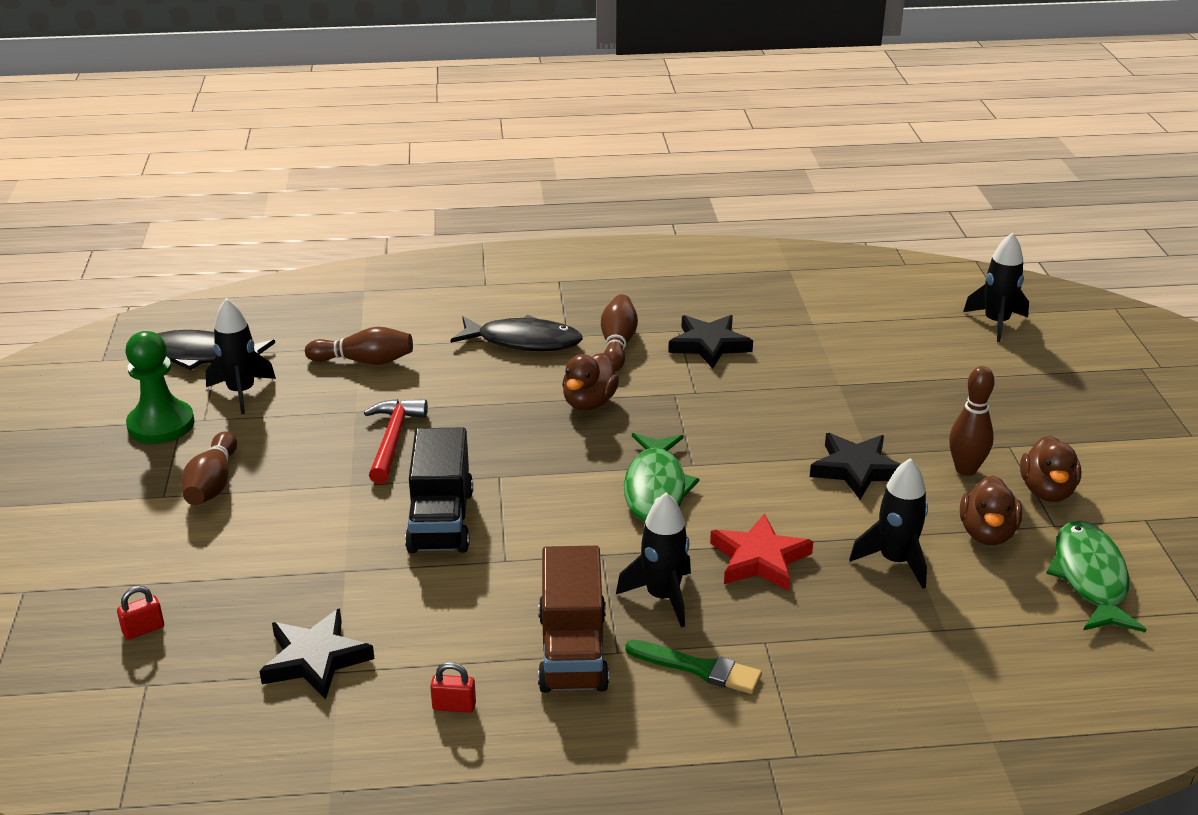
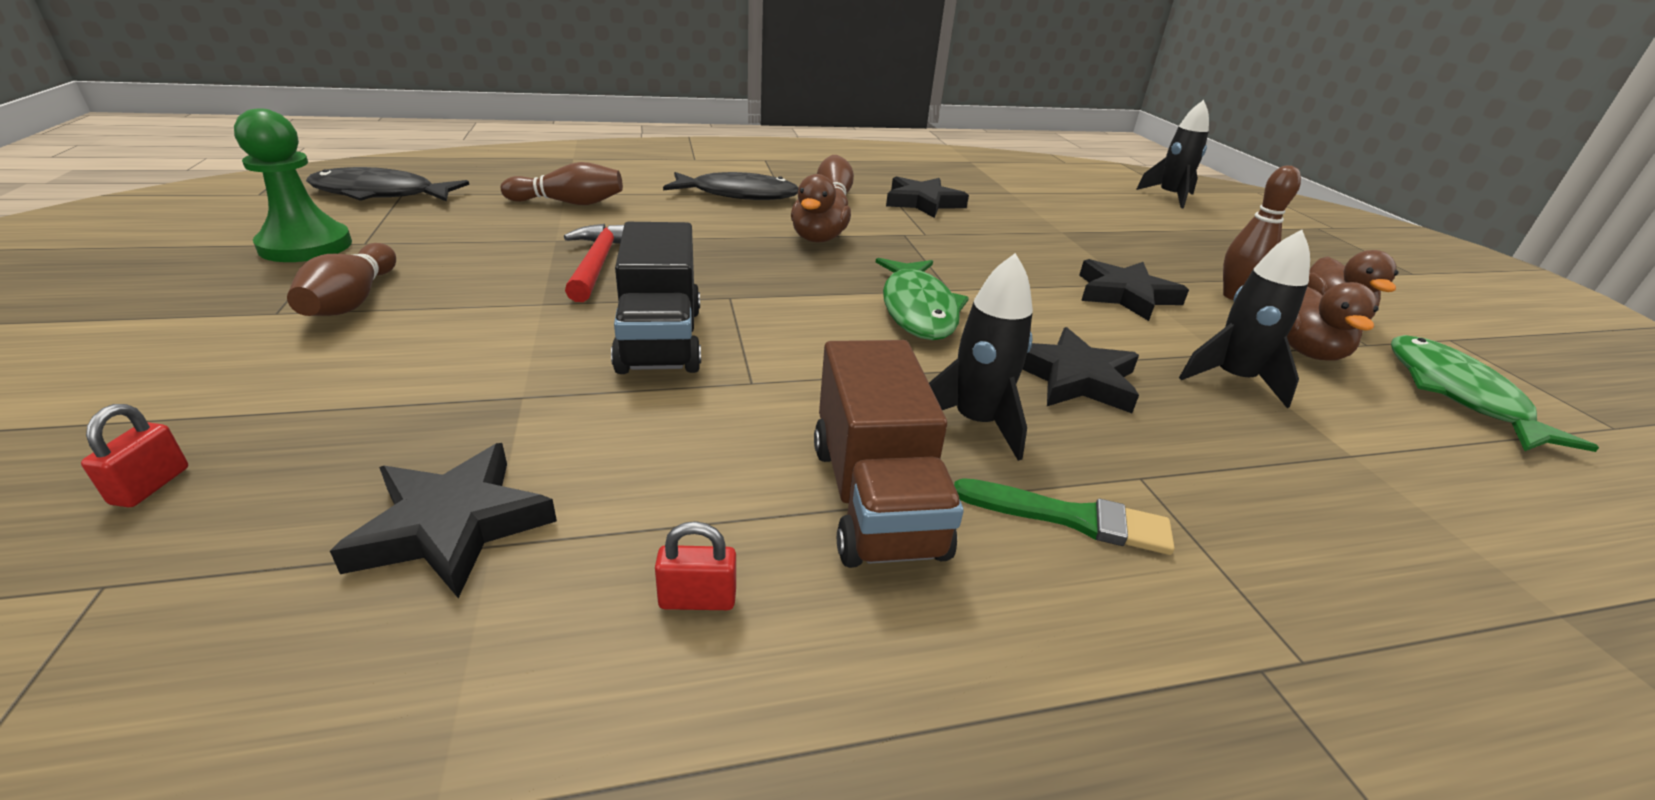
camera: 10 degrees left, 0 degrees up
(143, 629) = (150, 486): red padlock -> red padlock turned 45 degrees counterclockwise
(241, 392) = (420, 222): black rocket -> none
(759, 559) = (1074, 378): red star -> black star

